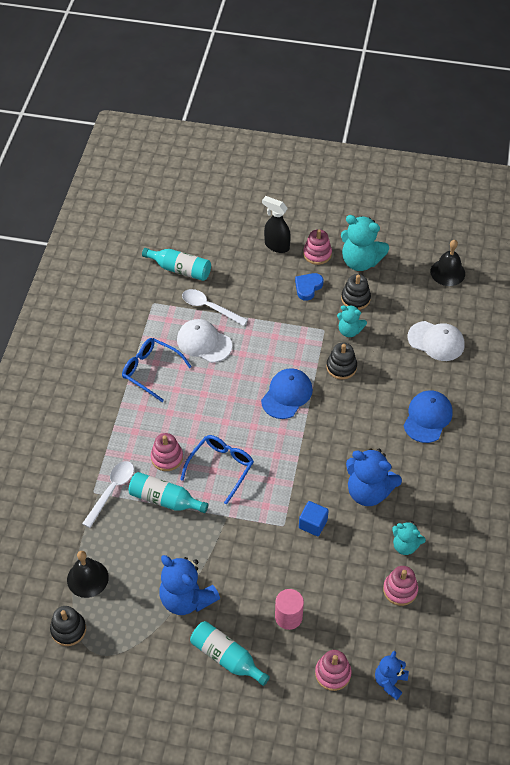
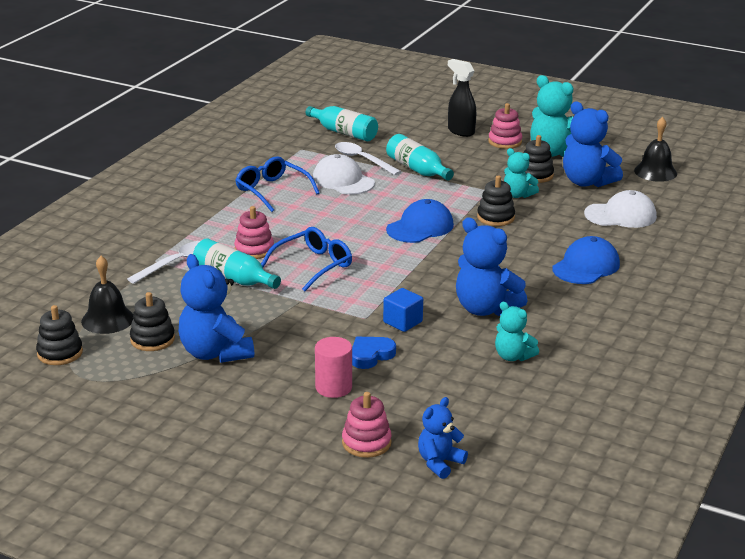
camera: 15 degrees right, 25 degrees down
(132, 594) = (152, 339): none -> black stacking toy
(226, 657) = (237, 406): turquoise bottle -> turquoise bottle (417, 169)
(308, 287) = (483, 161): blue heart -> blue heart (371, 355)
(398, 299) = (587, 182): none -> blue teddy bear
(400, 590) = (489, 390): pink stacking toy -> none
(436, 341) = (620, 215): white cap -> white cap turned 45 degrees counterclockwise

